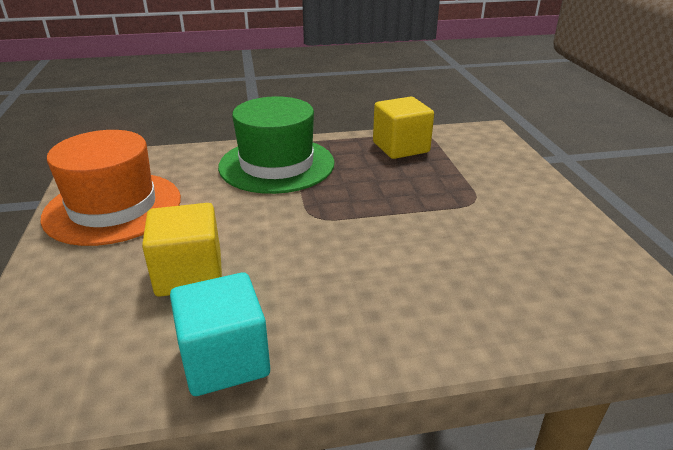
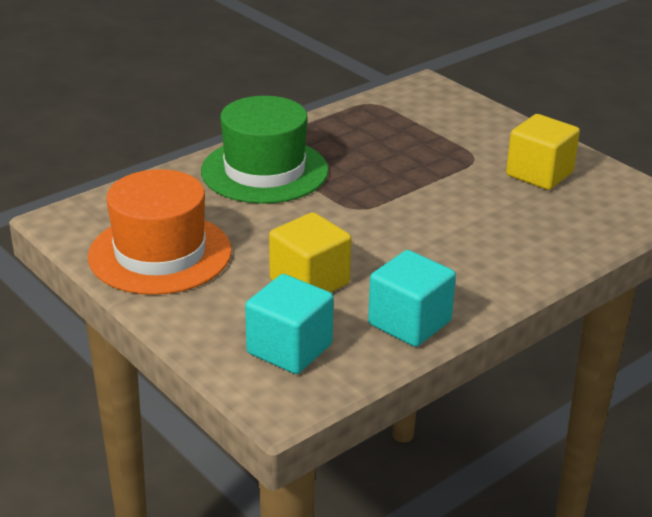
camera: 30 degrees left, 0 degrees up
(80, 342) = (289, 349): none -> turquoise cube
(400, 147) = (363, 123): yellow cube -> yellow cube (539, 174)

